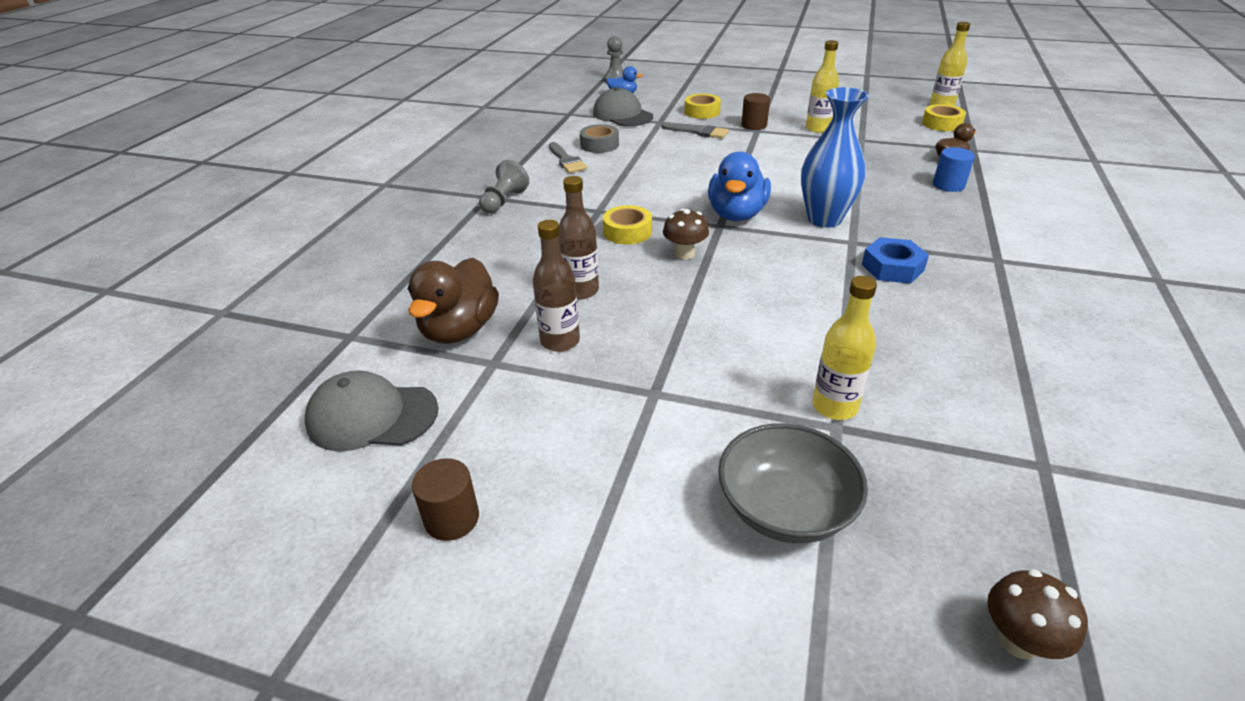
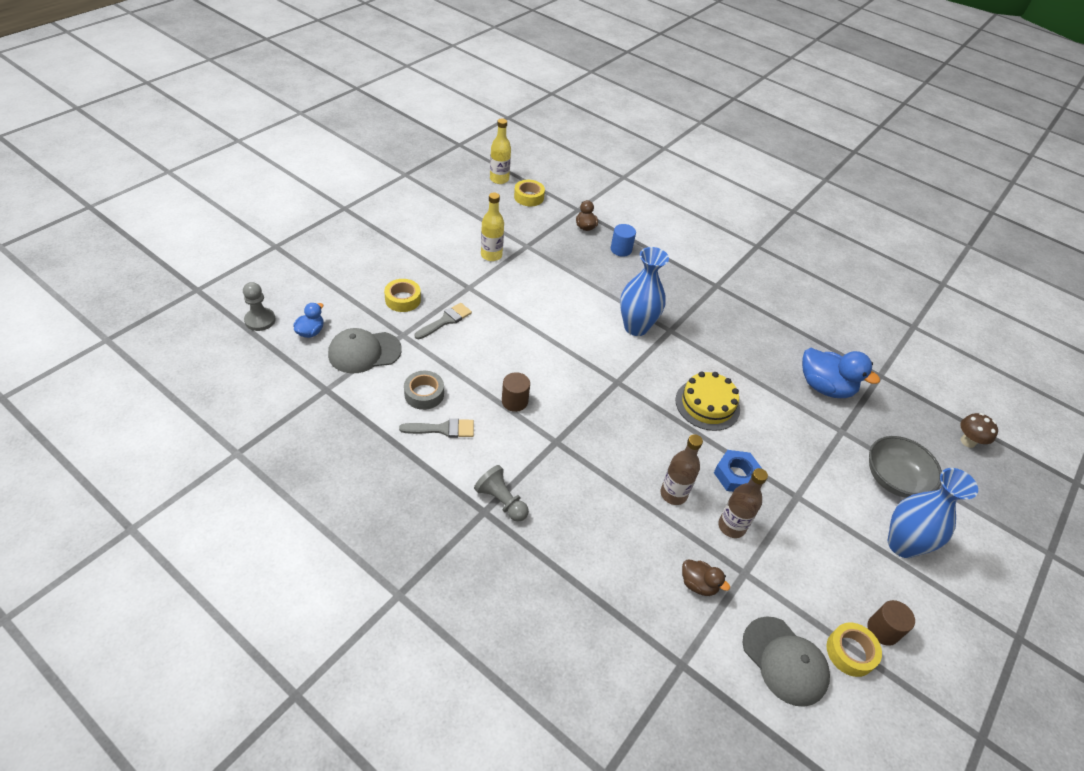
camera: 75 degrees left, 10 degrees up
(372, 416) = (784, 661): grey cap -> grey cap turned 60 degrees counterclockwise
(460, 330) = (698, 584): brown duck -> brown duck, size x0.54
(627, 232) = (601, 436): yellow tape -> yellow tape (850, 652)
(639, 532) = (902, 544): none -> blue vase
(684, 254) = (648, 417): brown mushroom -> none
(736, 215) = (606, 366): blue duck -> blue duck (824, 387)
(751, 290) = (707, 404): none -> yellow cake
(754, 125) = (458, 284): brown cylinder -> brown cylinder (514, 401)
(834, 407) = (826, 423): yellow bottle -> none
(892, 267) = (707, 330): blue nut -> blue nut (736, 475)

